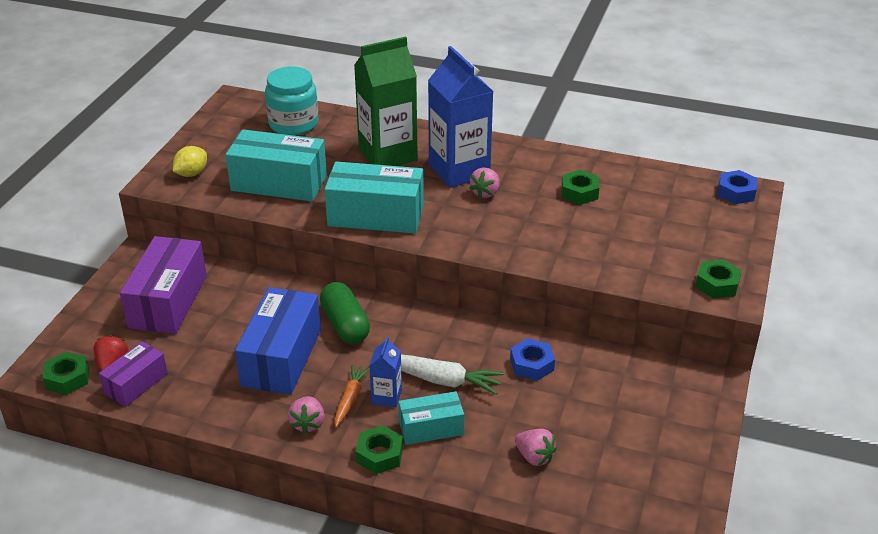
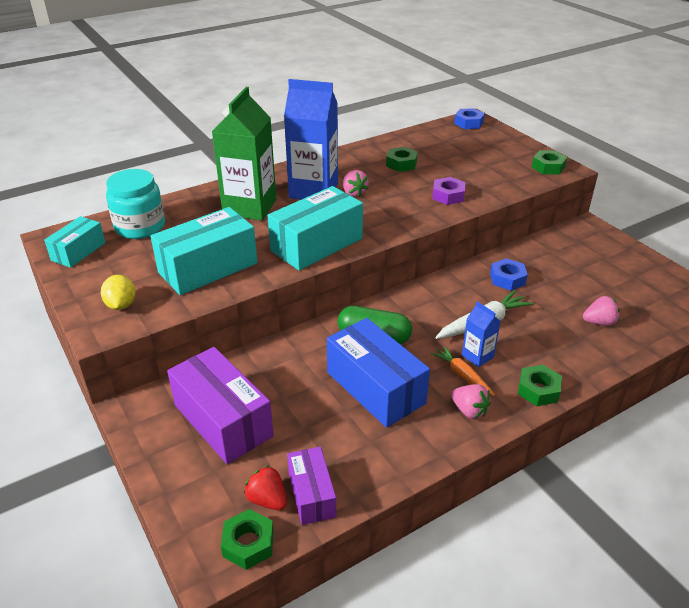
camera: 50 degrees left, 0 degrees up
(431, 428) = (531, 352): turquoise box -> turquoise box (78, 251)
(558, 246) = (448, 195): none -> purple nut

